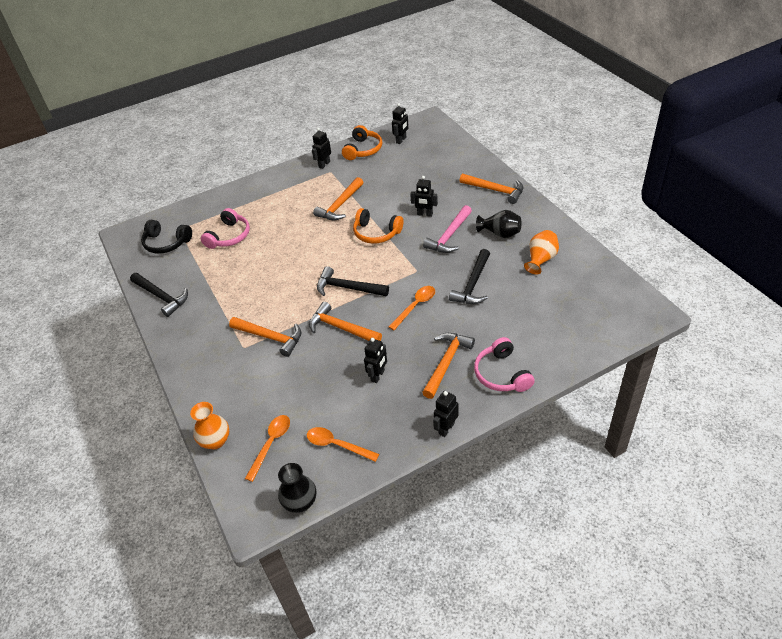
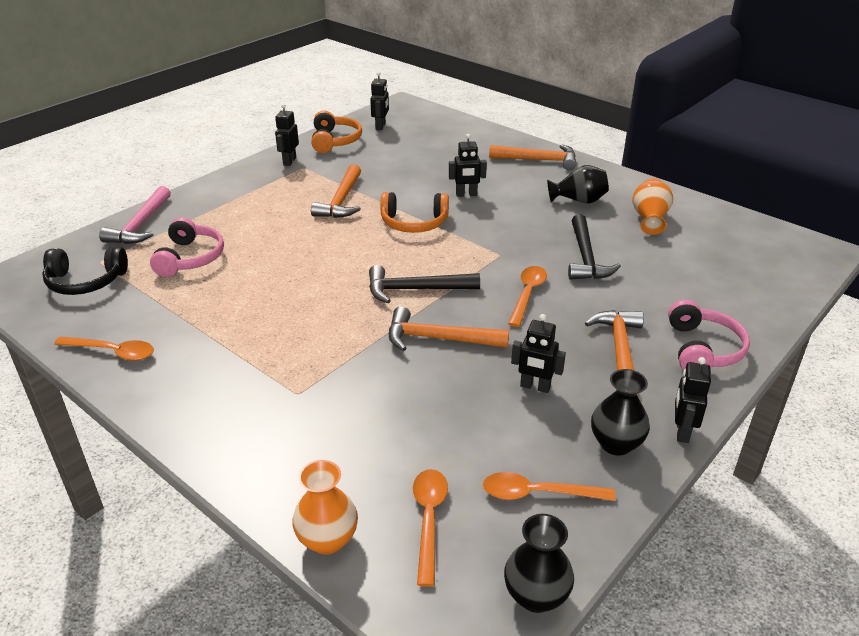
camera: 25 degrees left, 10 degrees down
(161, 297) = (112, 352): black hammer -> orange spoon
(270, 337) = (334, 371): orange hammer -> none
(378, 376) = (535, 387): black robot -> black robot turned 105 degrees clockwise
(401, 426) = (616, 444): none -> black vase
(449, 236) = (516, 212): pink hammer -> pink hammer (141, 225)
(502, 374) = (702, 349): pink headphones -> pink headphones turned 135 degrees counterclockwise

